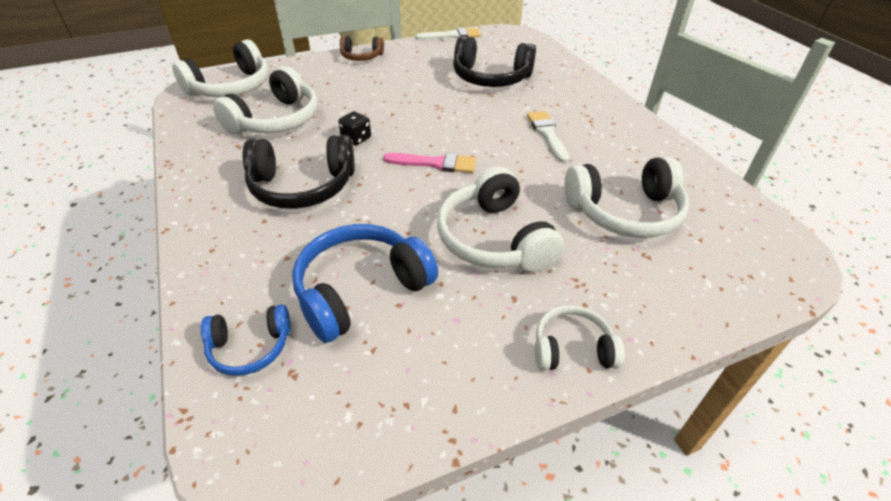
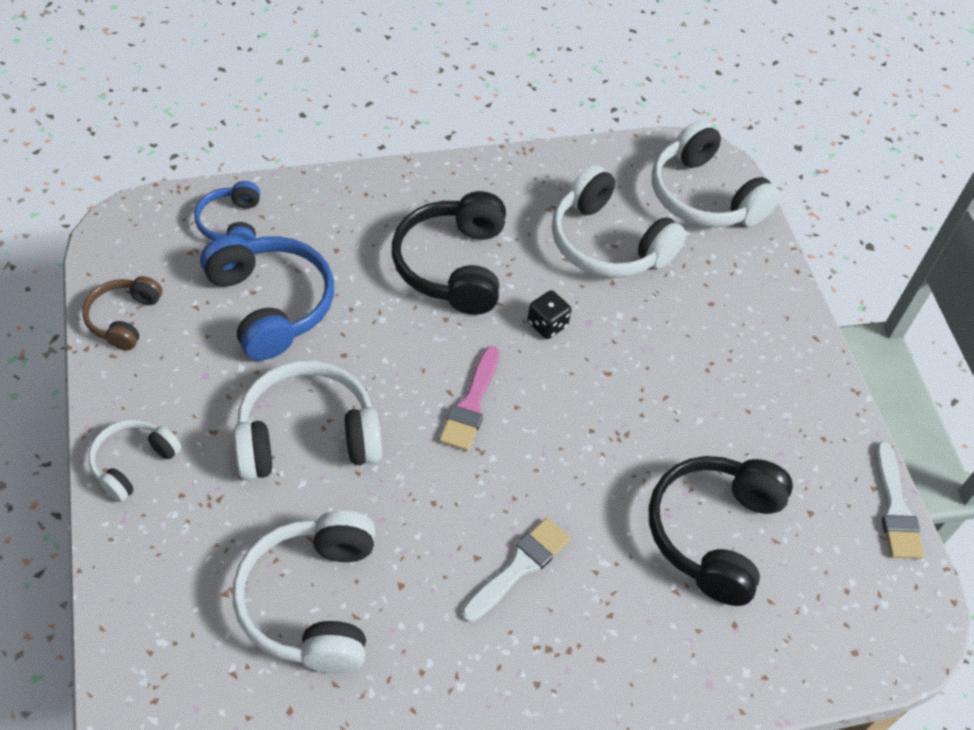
camera: 95 degrees right, 10 degrees up
(361, 56) = (801, 354): brown headphones -> brown headphones (124, 319)
(547, 134) = (519, 567): white brush -> white brush turned 45 degrees counterclockwise
(572, 348) = (133, 463): white headphones -> white headphones turned 150 degrees counterclockwise

